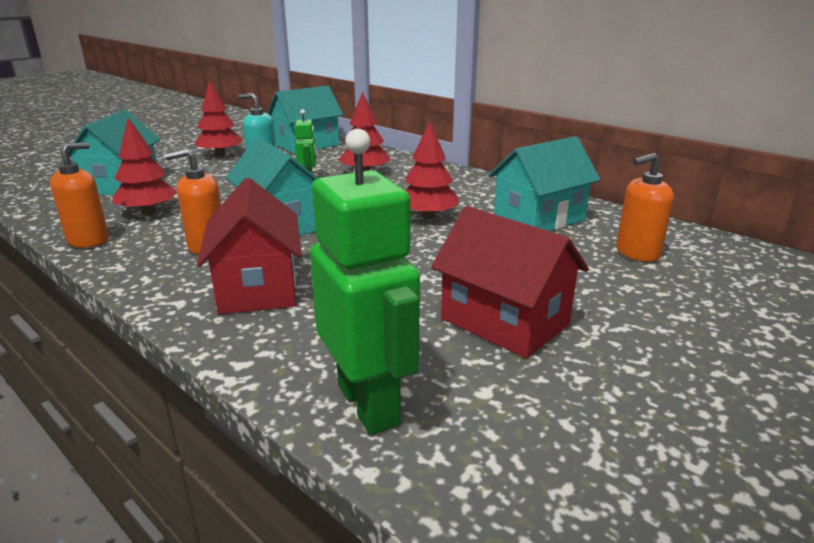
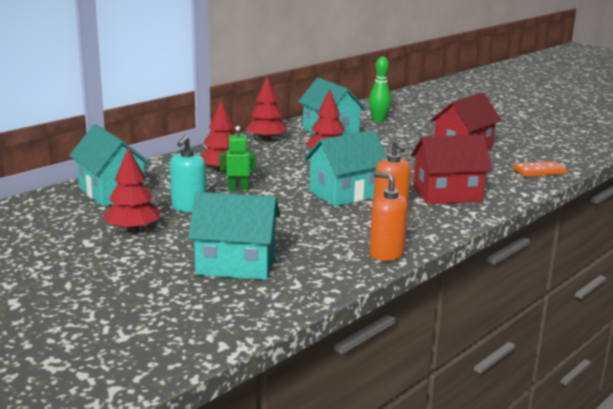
camera: 90 degrees left, 5 degrees down
(148, 211) = (319, 241): red tree -> red tree (266, 139)
(369, 404) = (539, 171): green robot -> orange domino
(637, 253) = (378, 120): orange soap dispenser -> green bowling pin

